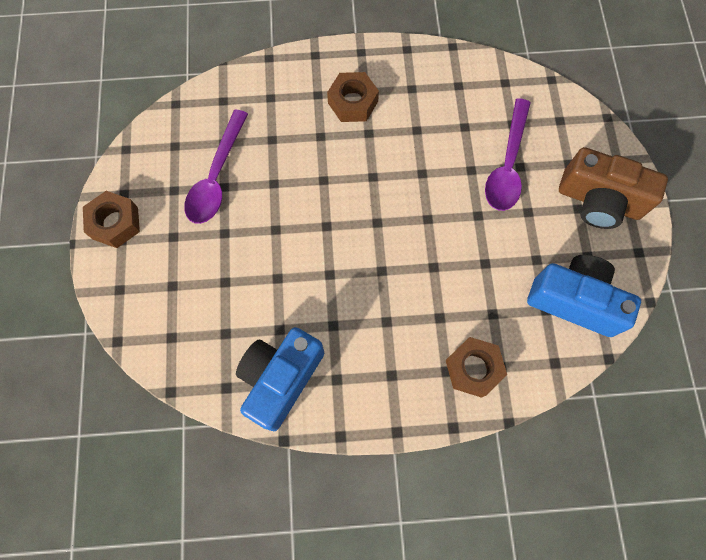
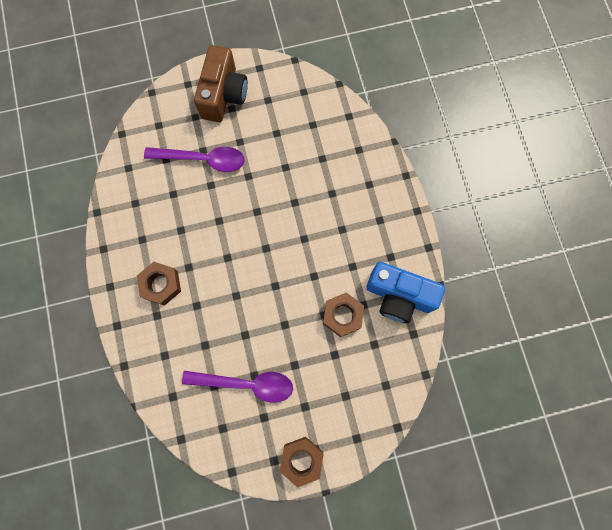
camera: 100 degrees left, 5 degrees up
(473, 369) = (364, 167): brown nut -> brown nut (342, 315)
(574, 300) = (302, 107): blue camera -> none

